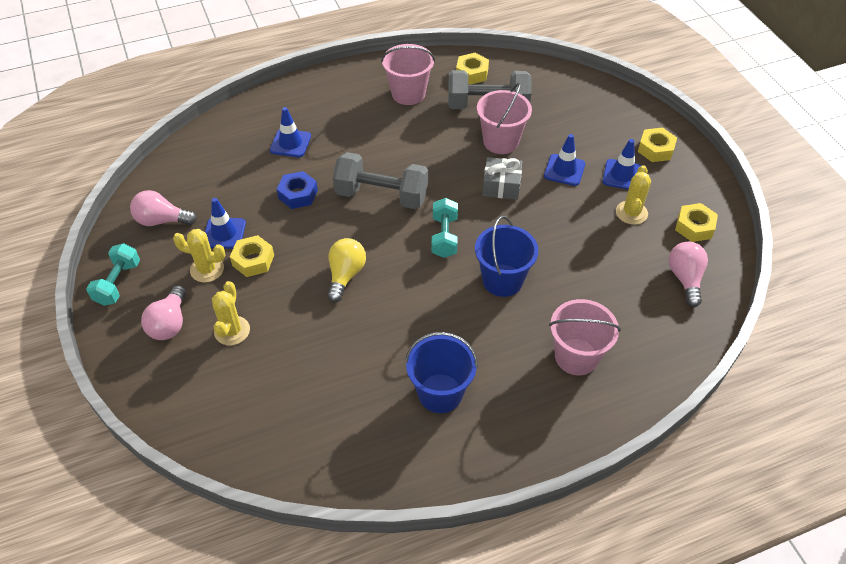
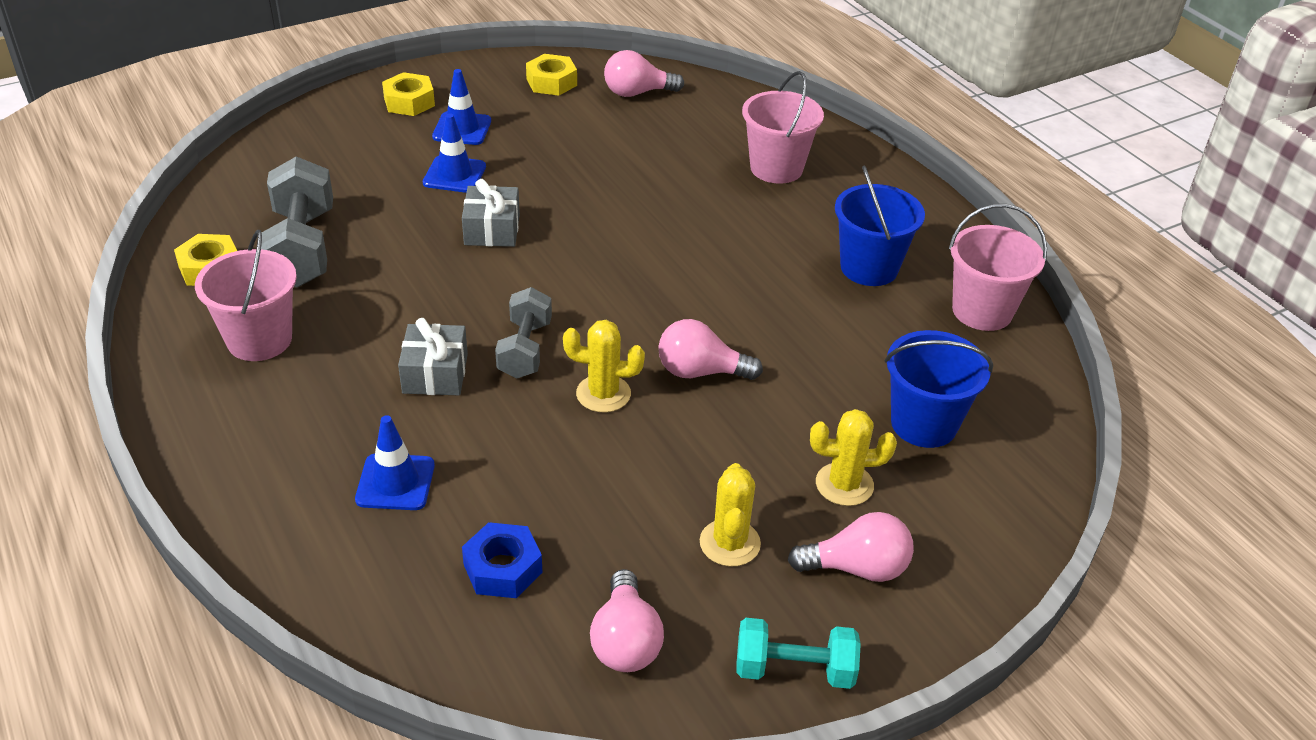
camera: 100 degrees left, 10 degrees down
(224, 233) = (642, 536): blue traffic cone -> none
(253, 260) = (696, 485): yellow nut -> none
(298, 194) = (532, 451): blue nut -> blue nut (503, 568)
(345, 275) = (700, 372): yellow light bulb -> pink light bulb
(368, 158) = (435, 373): none -> grey gift
(381, 196) = (525, 349): grey dumbbell -> grey dumbbell, size x0.63
(444, 237) = (603, 278): turquoise dumbbell -> none
(500, 141) = (392, 233): pink bucket -> pink bucket (982, 311)
(502, 280) = (673, 224): blue bucket -> blue bucket (924, 424)
(631, 213) = (533, 124): yellow cactus -> yellow cactus (603, 394)

